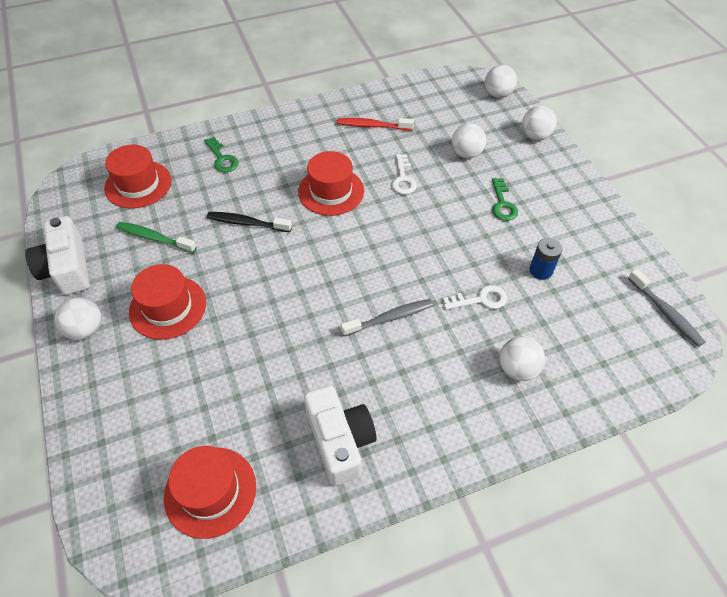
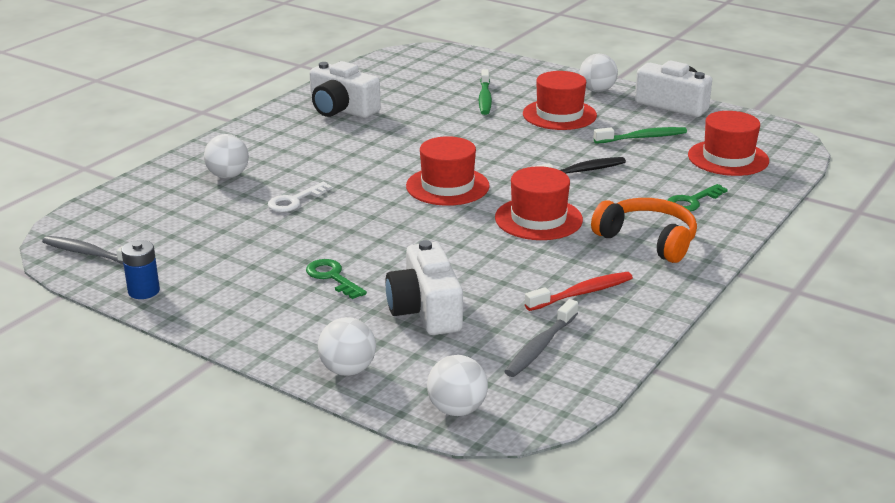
camera: 145 degrees right, 25 degrees down
(192, 377) = (485, 98): none -> green toothbrush
(210, 491) = (404, 74): red hat -> red hat (447, 186)
(222, 158) = (692, 201): green key -> green key turned 60 degrees counterclockwise
(291, 143) = (647, 240): none -> orange headphones
(390, 318) = (369, 165): grey toothbrush -> grey toothbrush (540, 347)
(403, 178) = (475, 257): white key -> none
(466, 154) = (426, 310): white ball -> white camera
(540, 270) = (246, 239): blue battery -> blue battery (144, 291)

